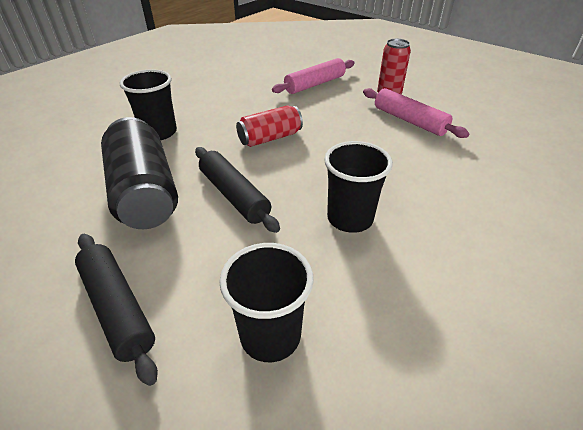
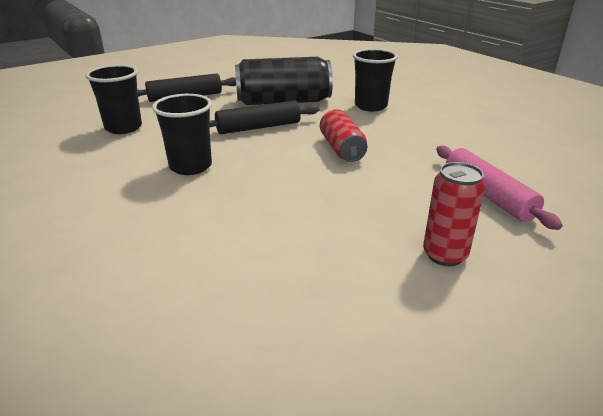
camera: 105 degrees right, 10 degrees down
(409, 120) = (351, 251): pink rolling pin -> none

